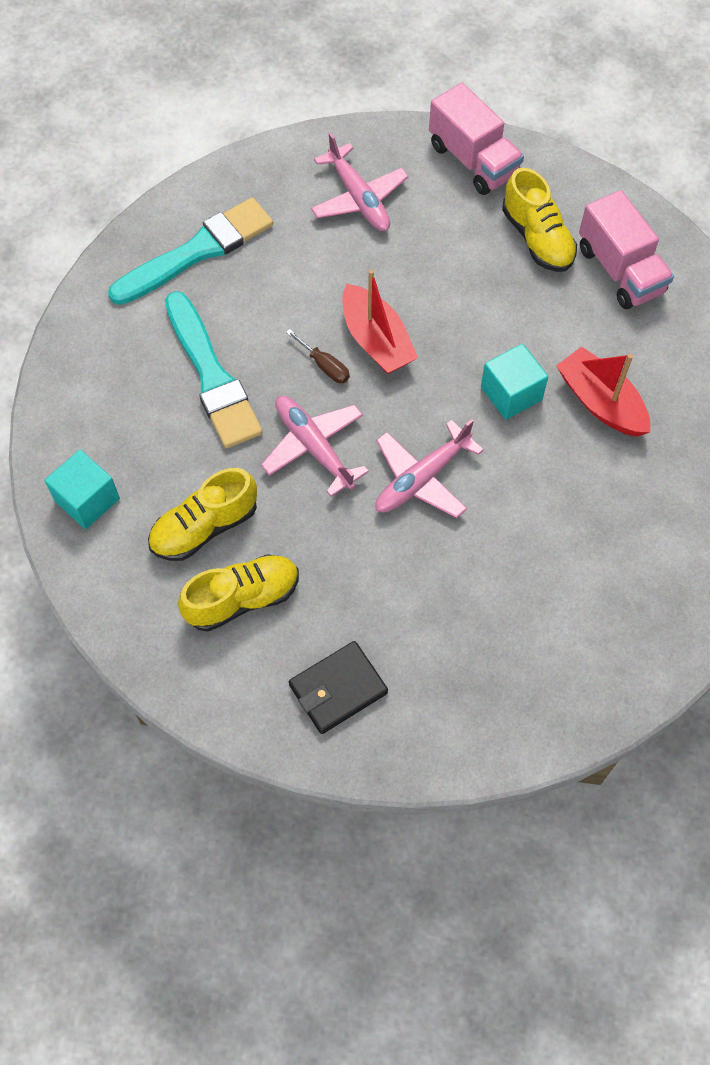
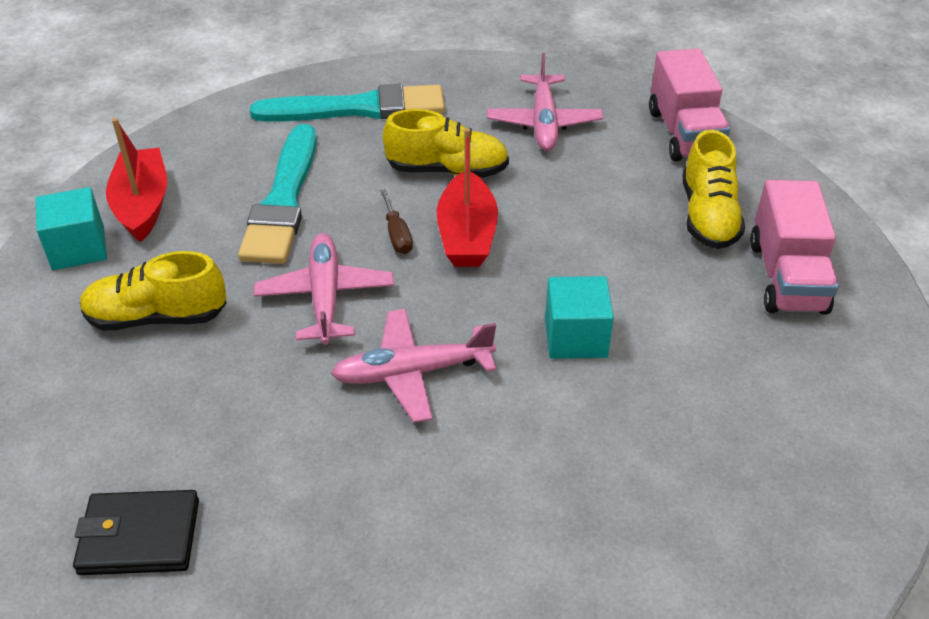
camera: 30 degrees right, 20 degrees down
(242, 599) = (130, 397): yellow shoe -> yellow shoe (447, 170)
(600, 402) = (676, 389): red boat -> red boat (143, 205)

